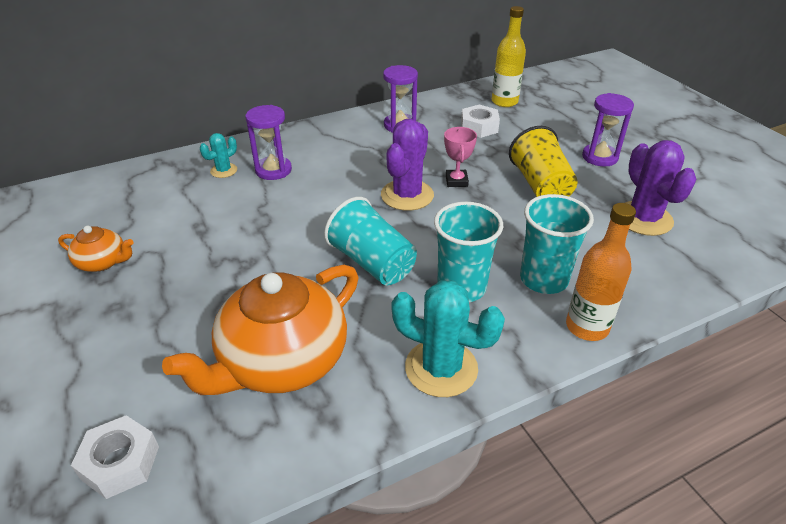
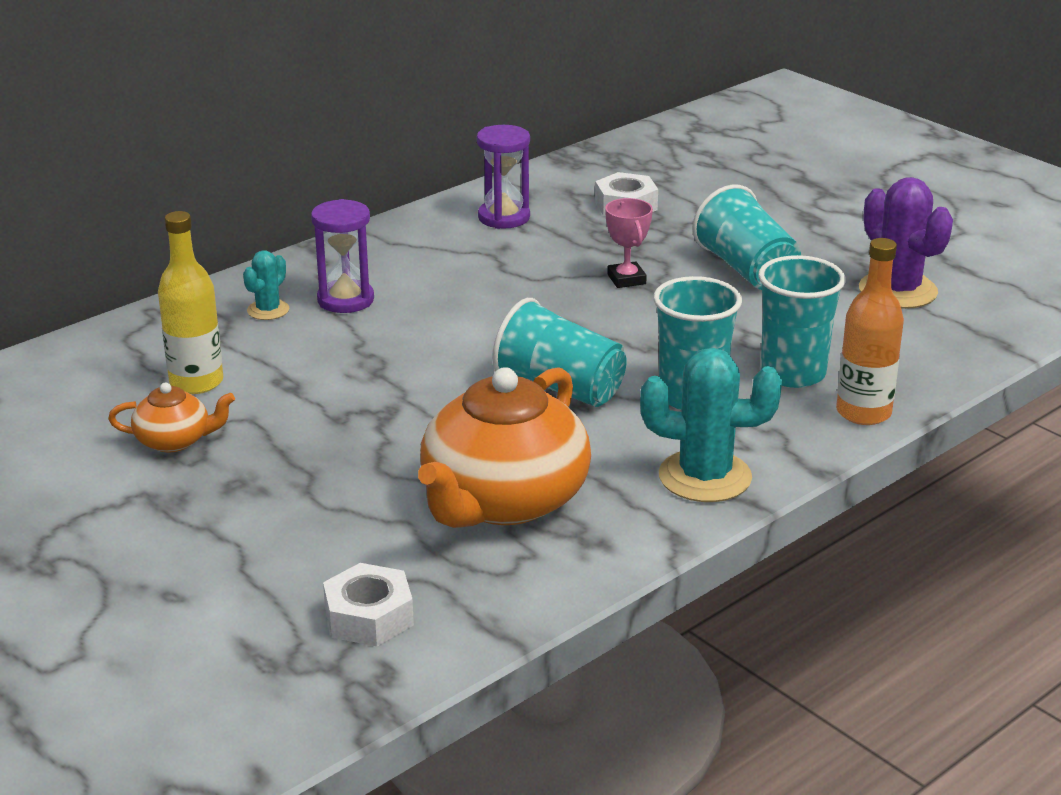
camera: 15 degrees left, 10 degrees down
(407, 195) = (565, 305): purple cactus -> none
(504, 102) = (648, 166): yellow bottle -> yellow bottle (196, 382)
(540, 185) = (746, 270): yellow cup -> turquoise cup
(599, 157) = (816, 224): purple hourglass -> none

